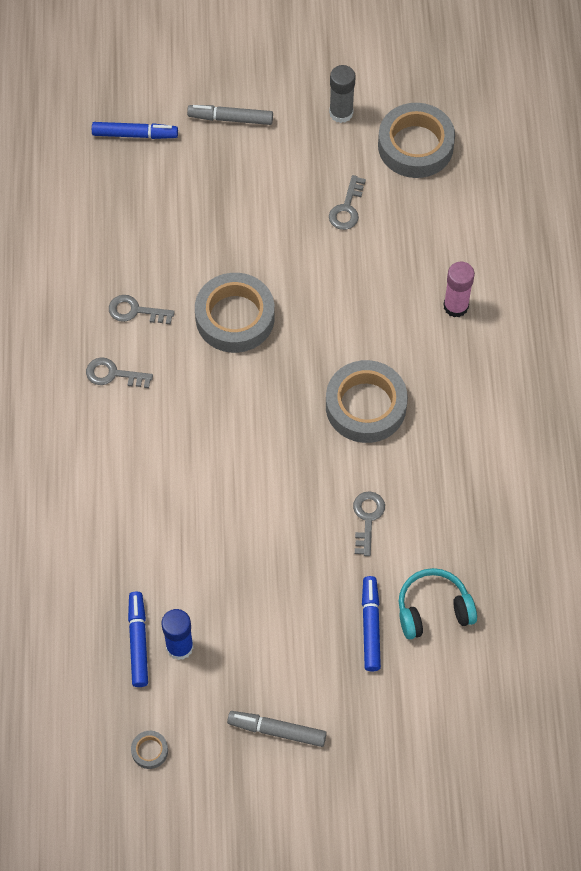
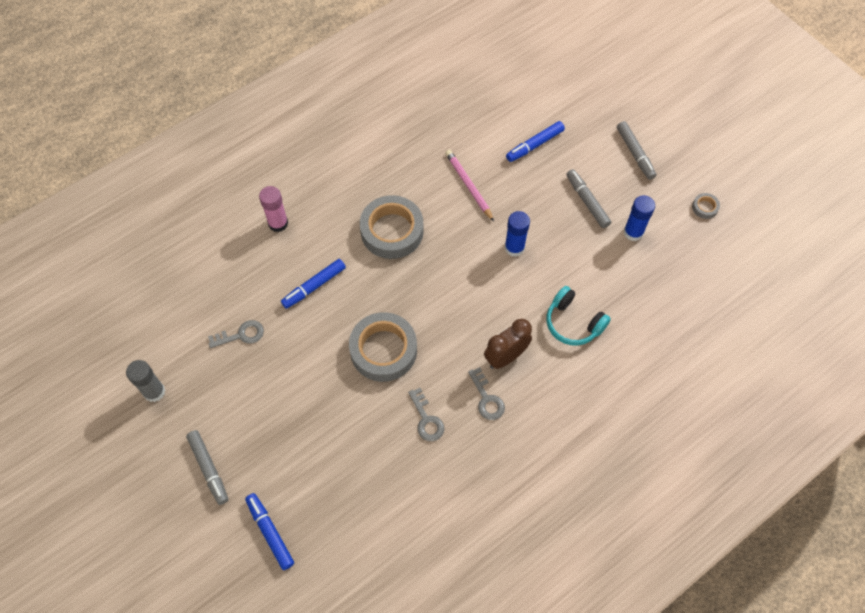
camera: 125 degrees left, 0 degrees up
(138, 642) = (650, 256): blue marker -> blue marker (314, 286)
(141, 419) = (506, 357): none -> brown clock
(254, 628) = (587, 201): none -> grey marker
(255, 511) = (514, 247): none -> blue glue stick
(367, 518) = (469, 185): grey key -> pink pencil
(415, 146) = (155, 323): grey tape -> none
(433, 610) = (498, 121): turquoise headphones -> turquoise headphones (573, 323)

